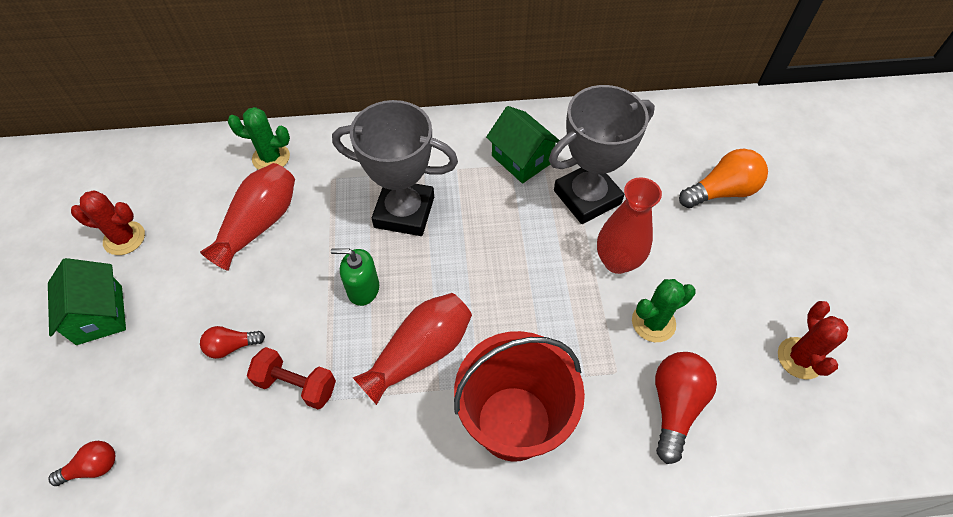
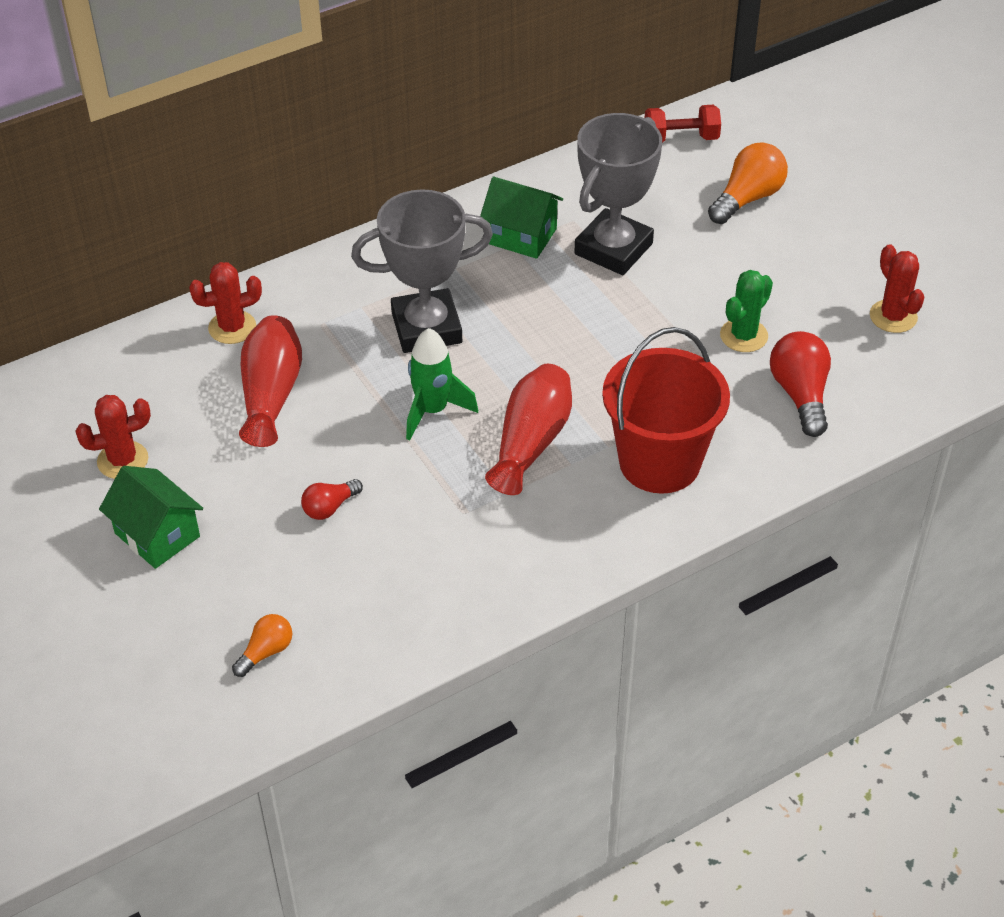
camera: 25 degrees left, 10 degrees down
(93, 467) = (266, 652): red light bulb -> orange light bulb
(271, 158) = (232, 327): green cactus -> red cactus
(296, 385) = (424, 512): red dumbbell -> red dumbbell (681, 138)
(363, 289) = (432, 410): green soap dispenser -> green rocket
(617, 261) = (678, 296): red vase -> none

